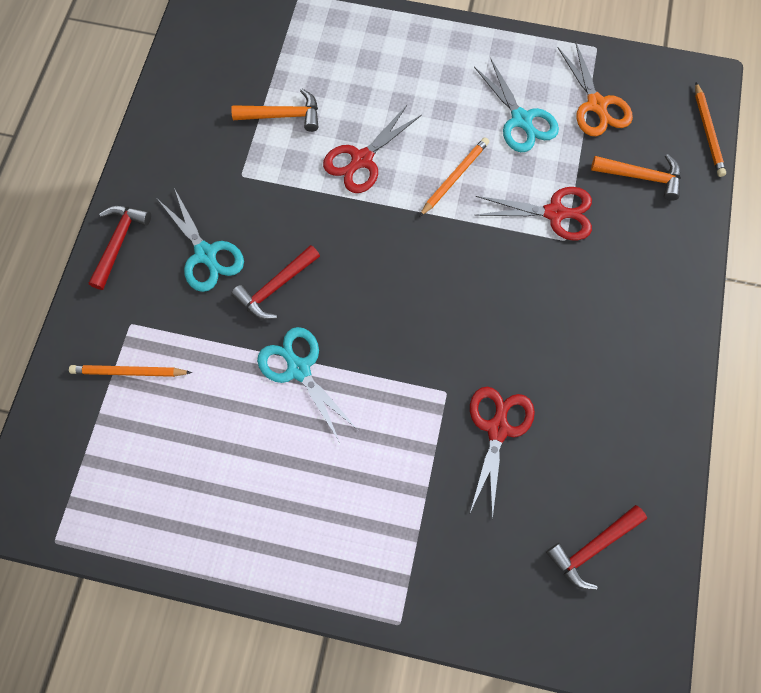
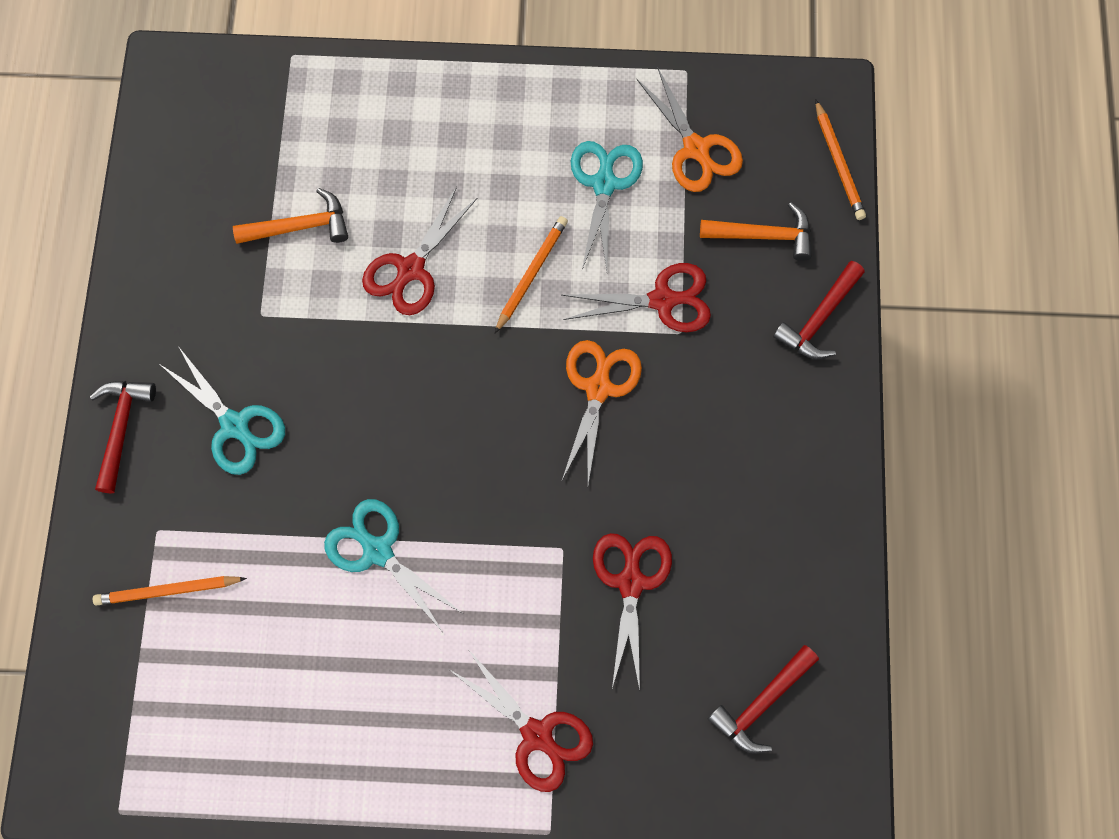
camera: 10 degrees left, 0 degrees up
(275, 287) = (330, 453): red hammer -> red hammer (819, 319)
(402, 540) = (537, 735): none -> red scissors
(494, 272) = (598, 388): none -> orange scissors
(521, 120) = (604, 184): turquoise scissors -> turquoise scissors turned 135 degrees counterclockwise

